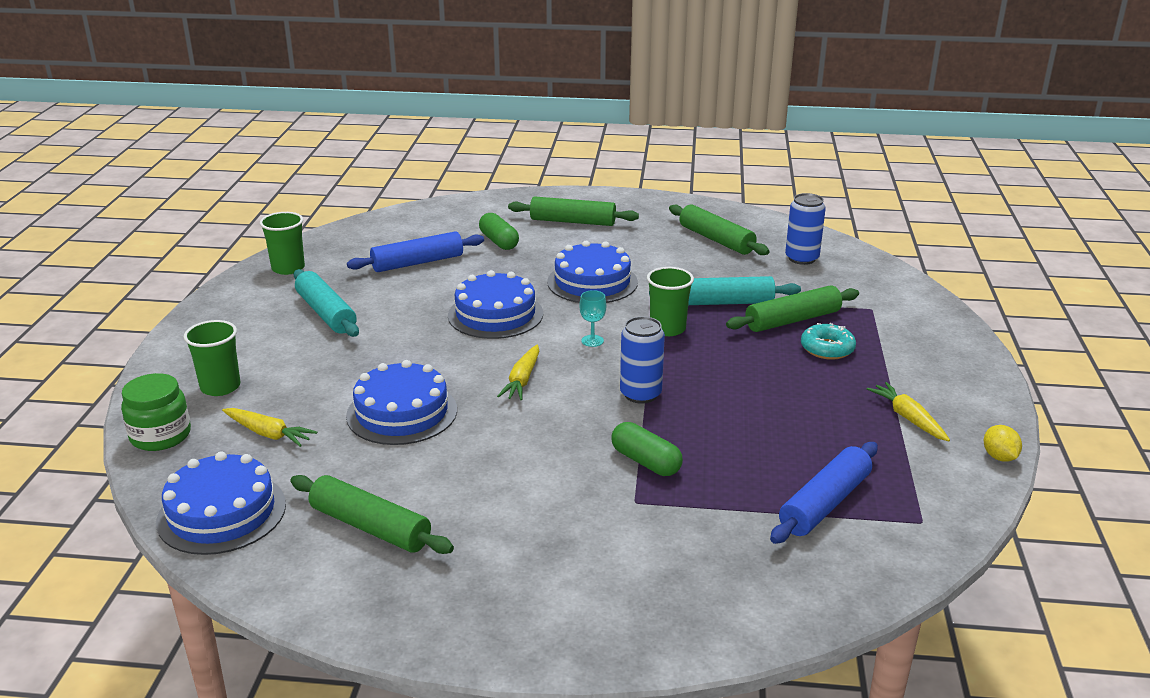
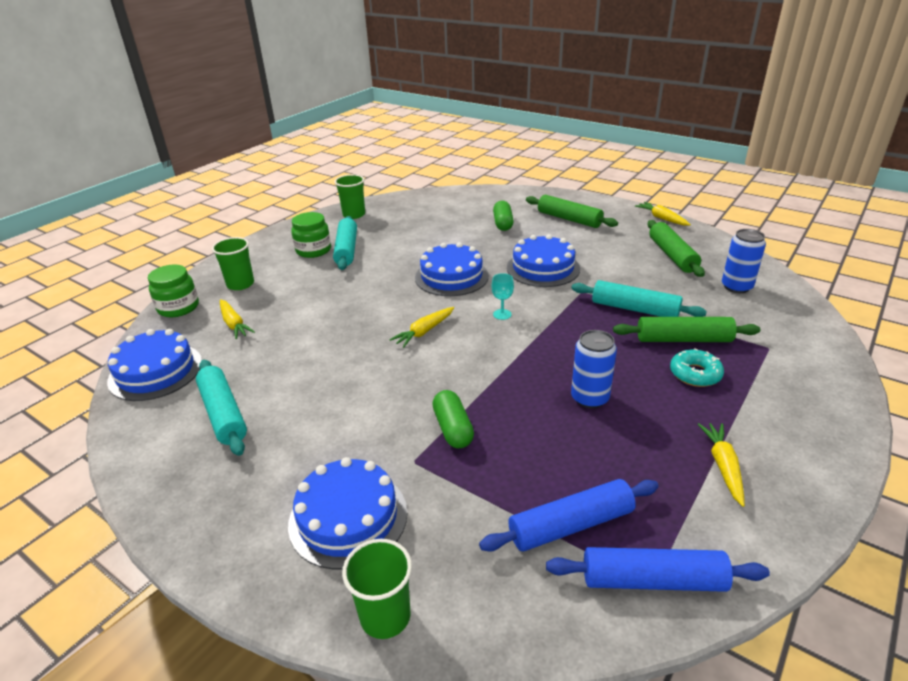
camera: 30 degrees right, 5 degrees up
(279, 324) = (313, 250): none -> green jar
(370, 527) = (223, 413): green rolling pin -> turquoise rolling pin
(402, 412) = (324, 333): blue cake -> blue cake (348, 517)
(417, 263) = (435, 227): blue rolling pin -> blue rolling pin (652, 580)
(640, 394) = (500, 369): blue can -> blue can (589, 398)
(667, 328) = (569, 319): green cup -> green cup (385, 616)
(673, 202) = (662, 218): none -> yellow carrot
(999, 457) = (793, 543): yellow lemon -> none

